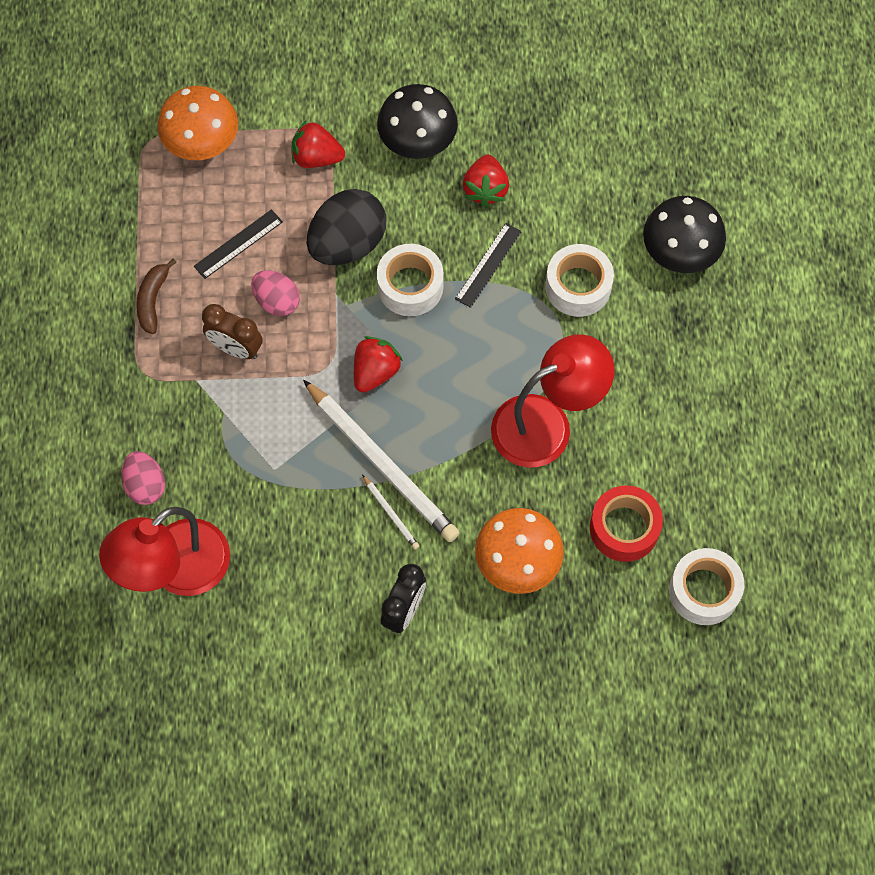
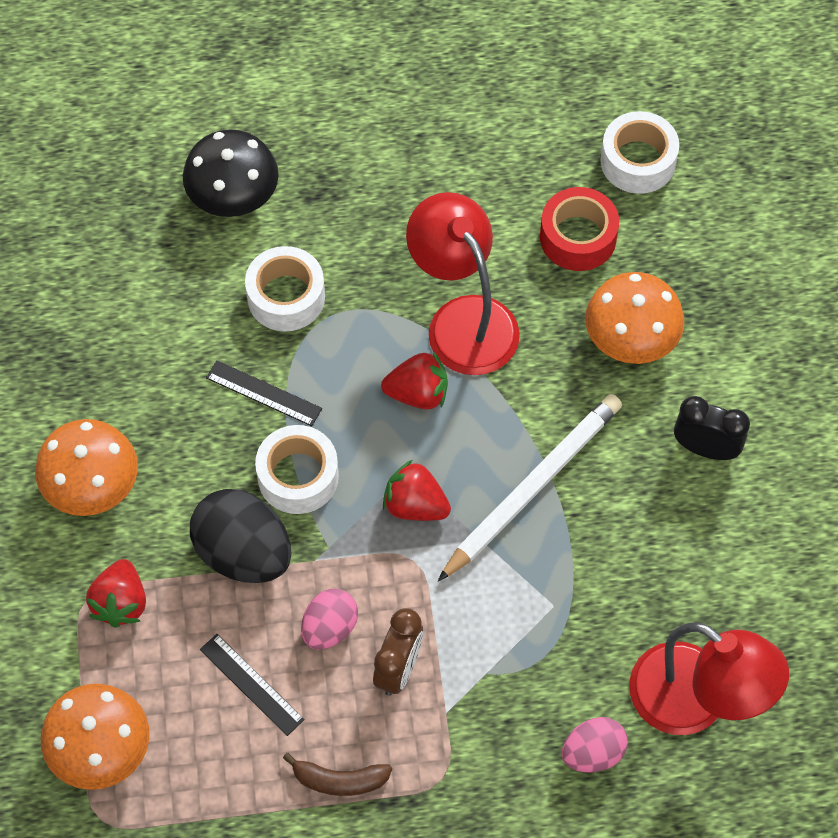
camera: 95 degrees left, 5 degrees down
(390, 513) = (592, 472): white pencil -> none
(417, 140) = (92, 485): black mushroom -> orange mushroom
(485, 189) = (160, 403): red strawberry -> red strawberry (418, 393)

